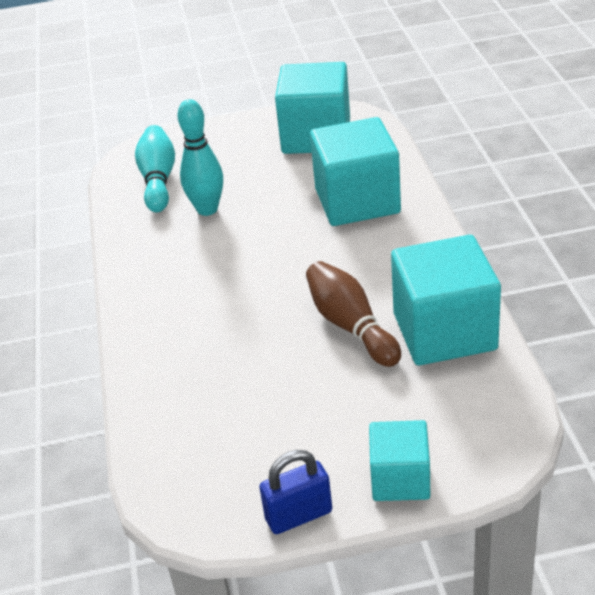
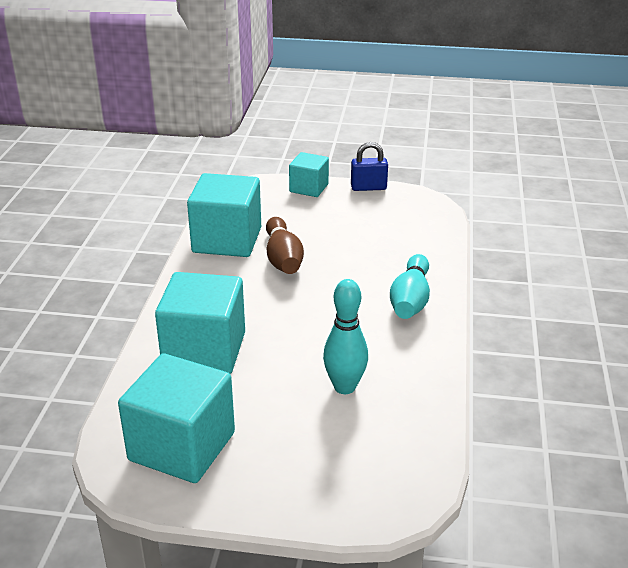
camera: 165 degrees left, 5 degrees down
(158, 180) = (384, 444): turquoise bowling pin -> turquoise bowling pin (410, 300)

